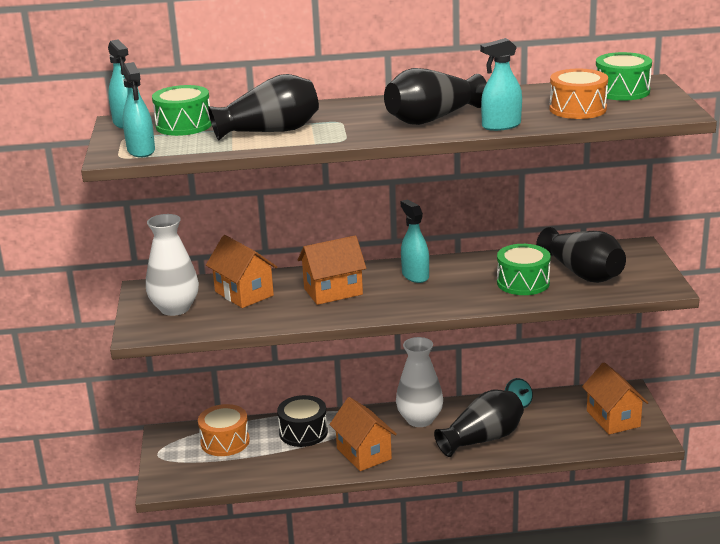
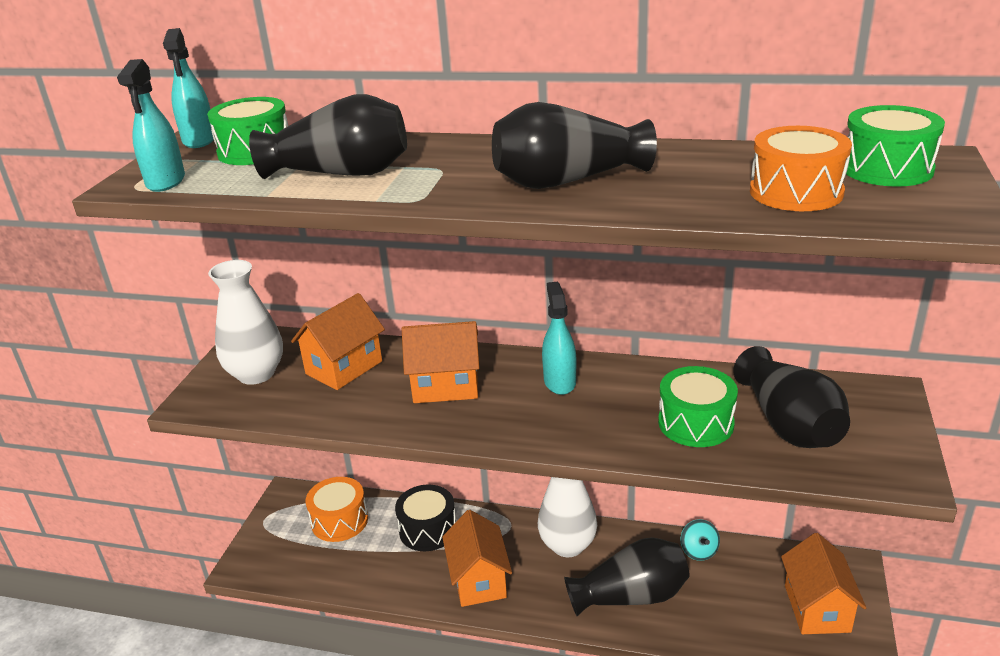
camera: 20 degrees right, 5 degrees up
(244, 293) = (344, 368): orange house -> orange house turned 60 degrees clockwise
(501, 126) = (656, 206): turquoise spray bottle -> none

